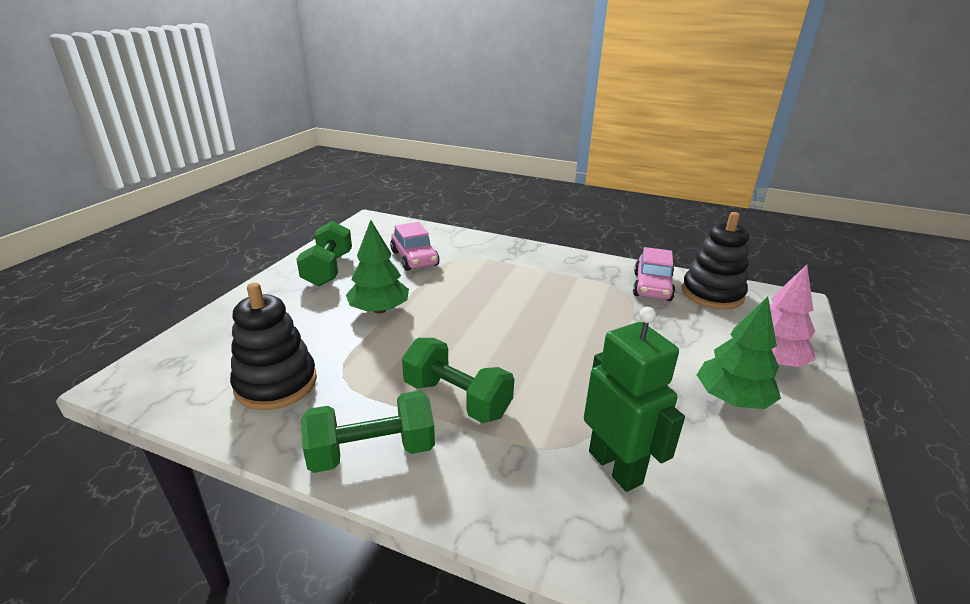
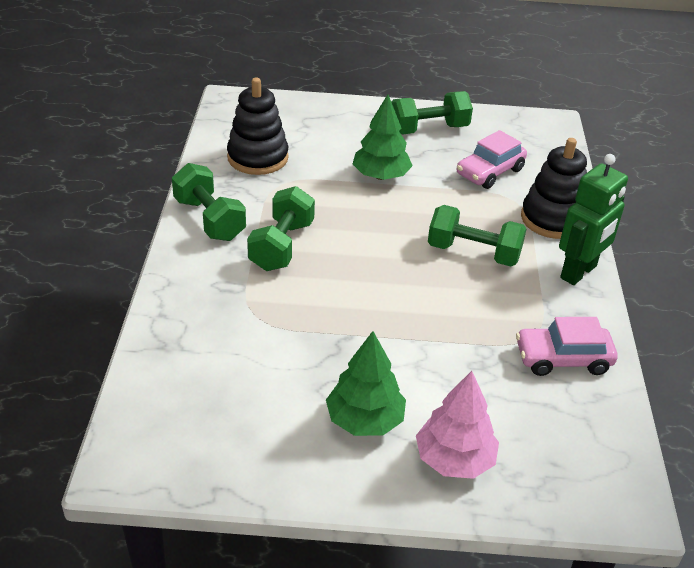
camera: 70 degrees right, 10 degrees up
(518, 291) = (473, 253): none -> green dumbbell
(615, 467) = (240, 341): green robot -> green robot (579, 272)
(712, 294) = (584, 416): black stacking toy -> black stacking toy (552, 219)

